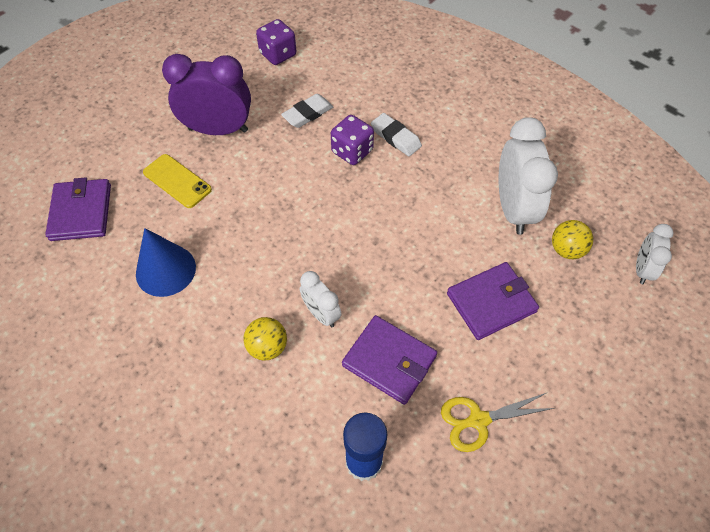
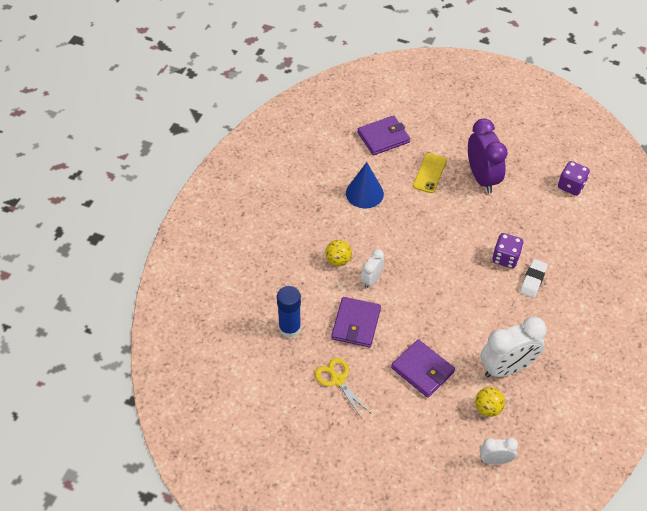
camera: 70 degrees right, 5 degrees down
(307, 114) = (525, 222): white eraser -> none

